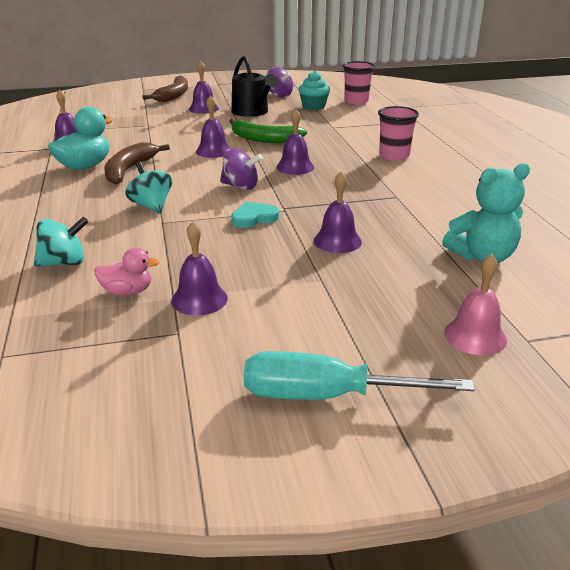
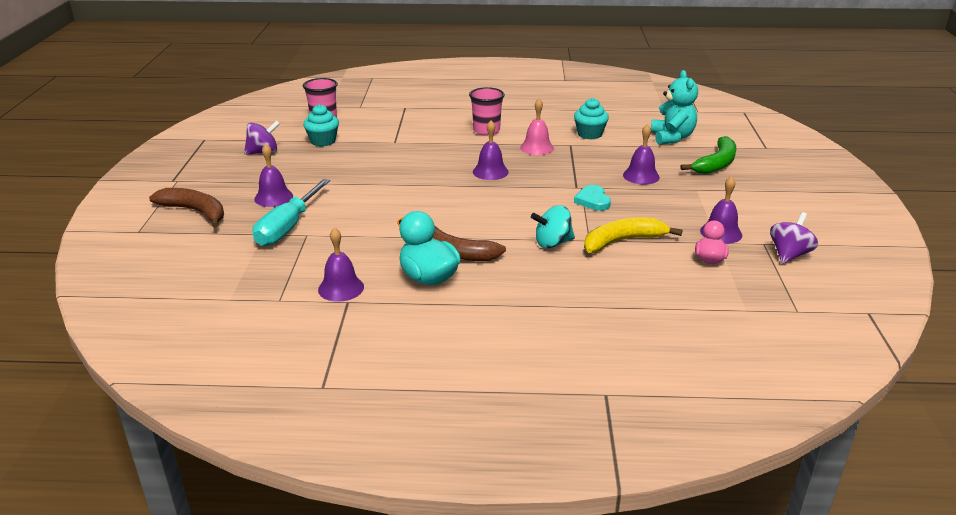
camera: 75 degrees left, 0 degrees up
(64, 263) = (658, 287): turquoise spinning top -> none
(162, 239) = (622, 241): none -> yellow banana
(213, 151) = (424, 203): purple bell -> none
(240, 186) = (524, 199): purple spinning top -> purple spinning top (789, 254)
(252, 112) = (313, 172): black watering can -> none
(264, 139) = (407, 176): green banana -> green banana (716, 164)
(325, 396) = (823, 205): turquoise screwdriver -> turquoise screwdriver (287, 228)
(437, 204) = (589, 134): none -> turquoise cupcake
(475, 336) = (762, 158): pink bell -> pink bell (537, 148)

